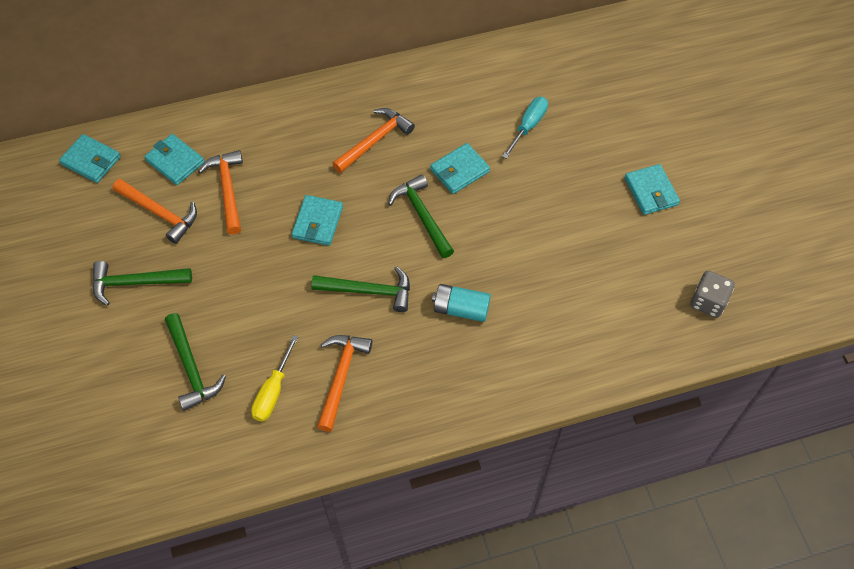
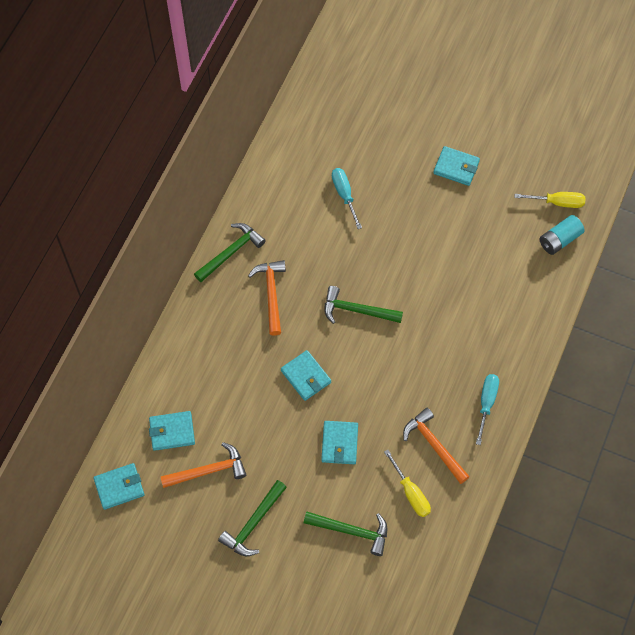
camera: 50 degrees left, 5 degrees up
(227, 190) = (228, 414): orange hammer -> none
(368, 291) = (385, 384): green hammer -> green hammer (230, 252)
(427, 392) = (486, 403): none -> turquoise screwdriver
(459, 170) = (342, 262): turquoise wallet -> turquoise wallet (339, 443)
(461, 309) = (445, 340): turquoise battery -> turquoise battery (559, 240)
(708, 302) = (557, 202): grey dice -> yellow screwdriver

